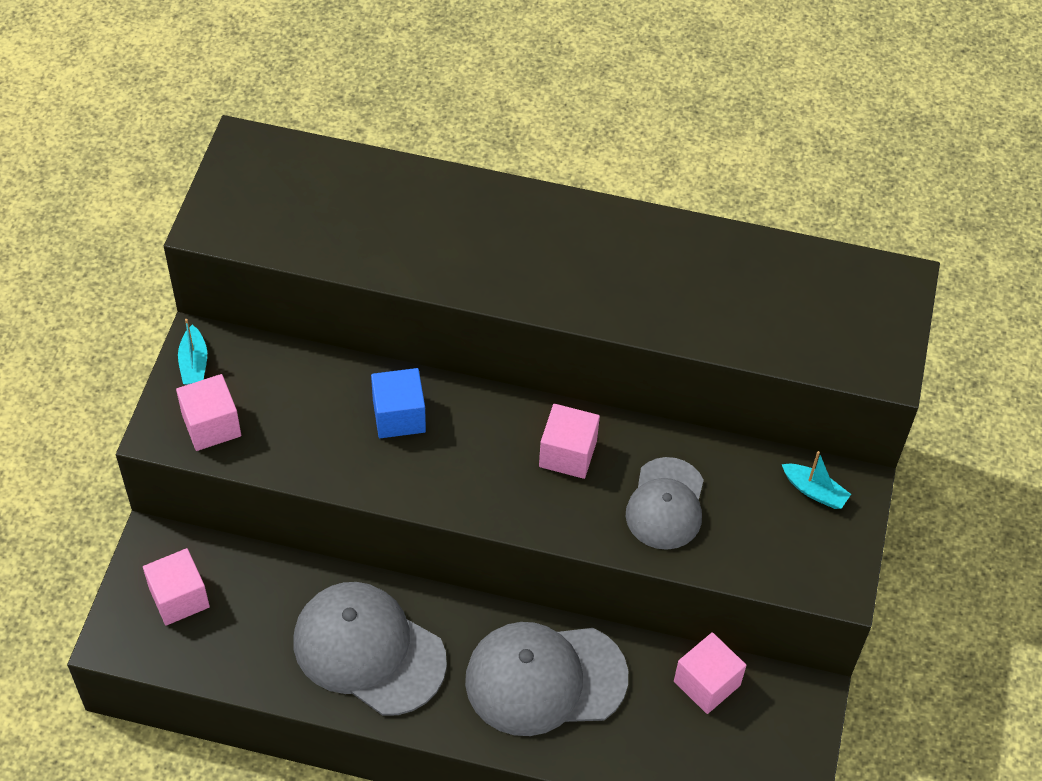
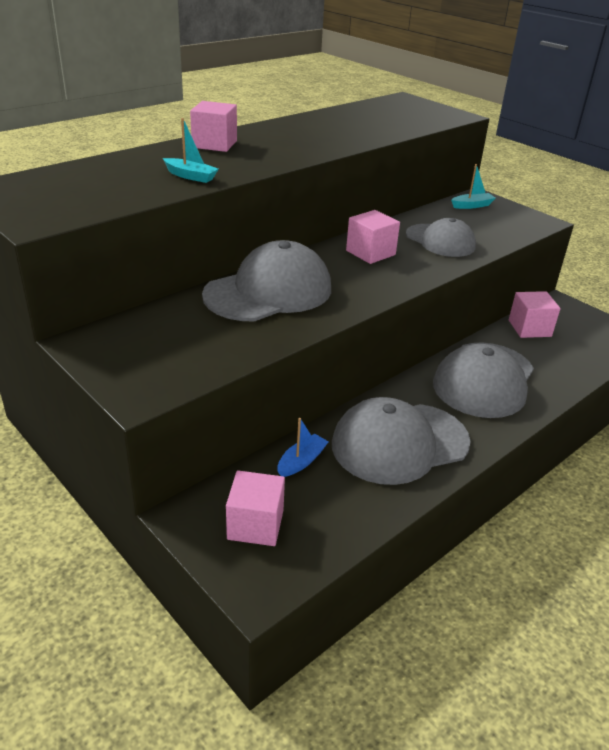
camera: 55 degrees left, 20 degrees down
(194, 363) = (97, 352): turquoise boat -> turquoise boat (191, 176)
(211, 425) = (168, 368): pink cube -> pink cube (214, 144)
(281, 585) = (301, 461): none -> blue boat
(399, 416) = (269, 292): blue cube -> grey cap

